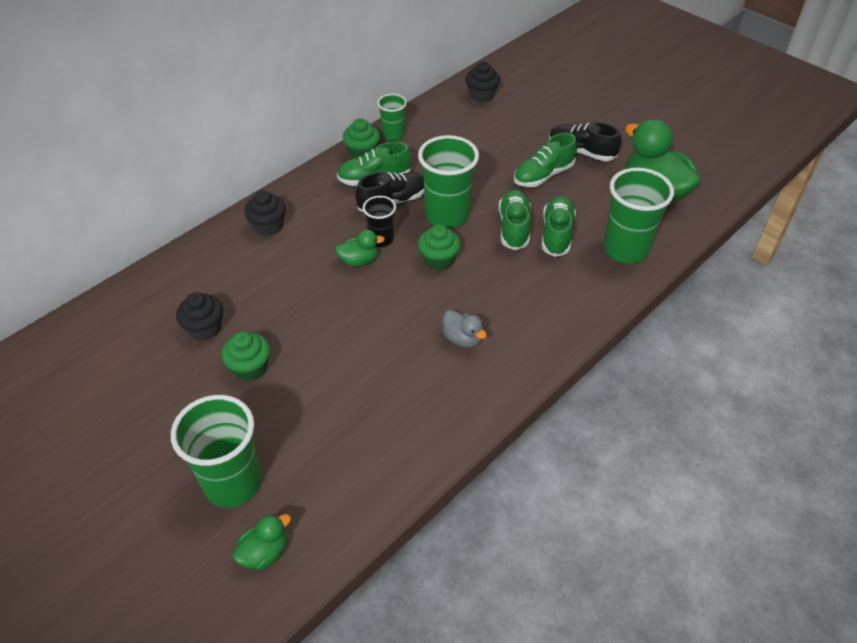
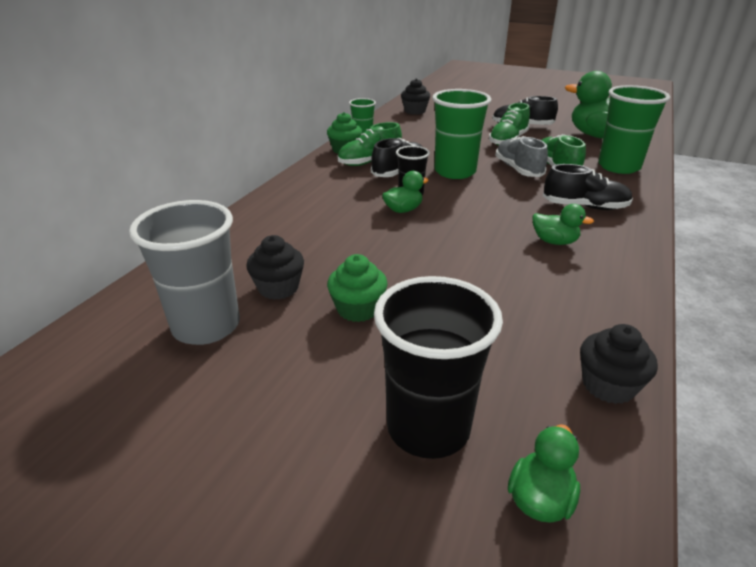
camera: 20 degrees left, 15 degrees down
(137, 352) = (206, 326): none -> grey cup
(233, 483) = (428, 427): green cup -> black cup
(268, 226) = (292, 203): black cupcake -> black cupcake (608, 385)
(439, 260) = (476, 197): green cupcake -> none
(462, 339) = (554, 241): grey duck -> green duck
(514, 228) = (518, 169): green shoe -> grey shoe
(532, 301) = (584, 207): none -> black shoe

